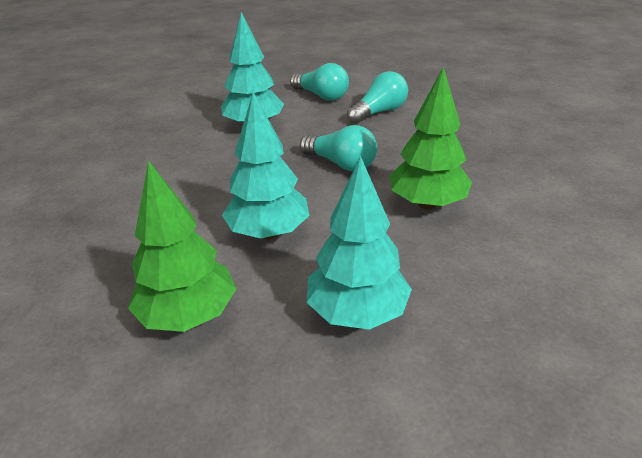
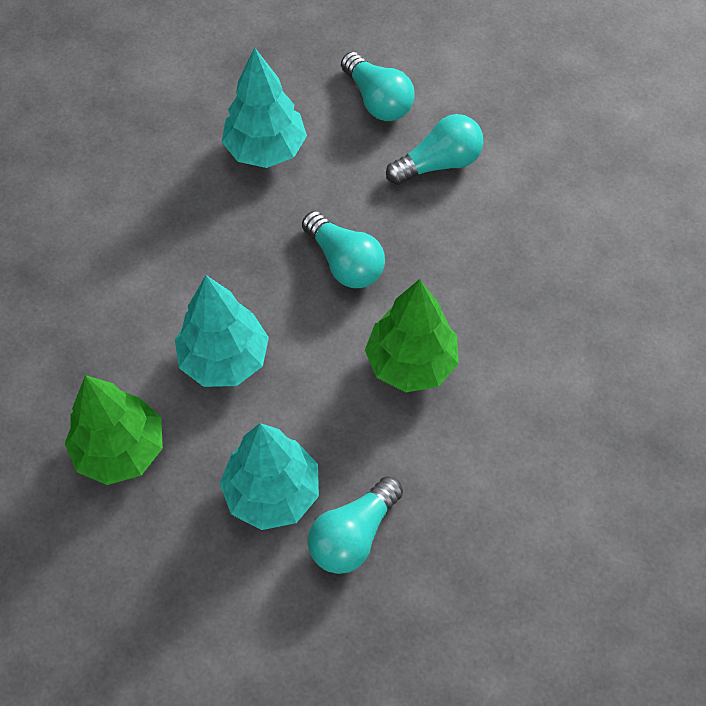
camera: 15 degrees right, 25 degrees up
(455, 326) = (353, 535): none -> turquoise light bulb

